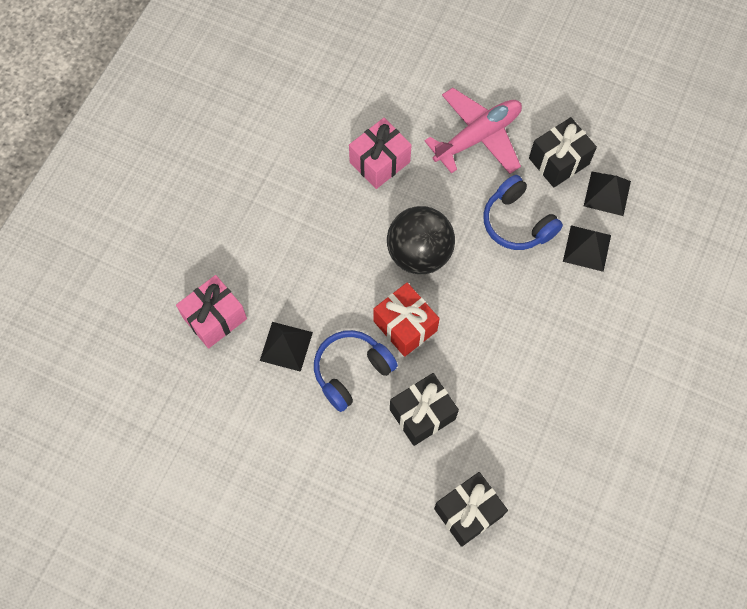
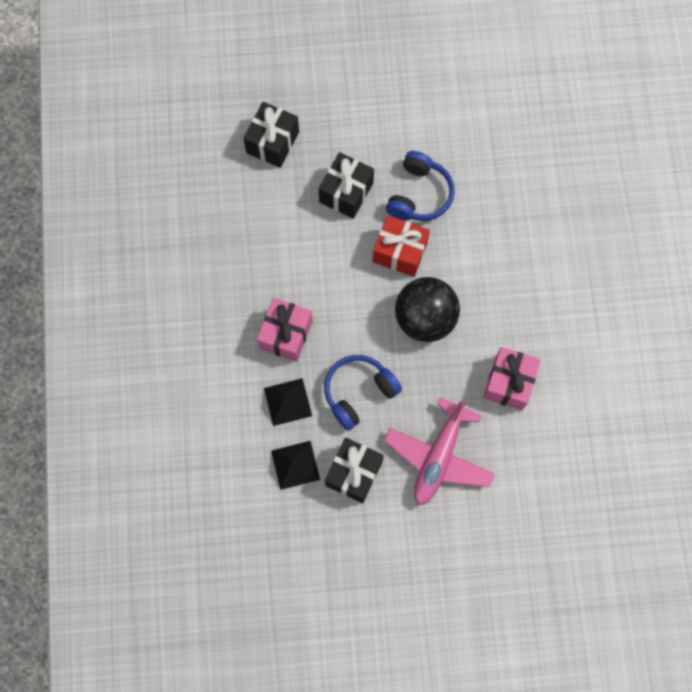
camera: 150 degrees right, 5 degrees up
(215, 318) = (550, 177): pink gift -> pink gift (286, 335)
(286, 346) = (481, 186): black pyramid -> none
(517, 222) = (359, 393): blue headphones -> blue headphones turned 60 degrees counterclockwise

